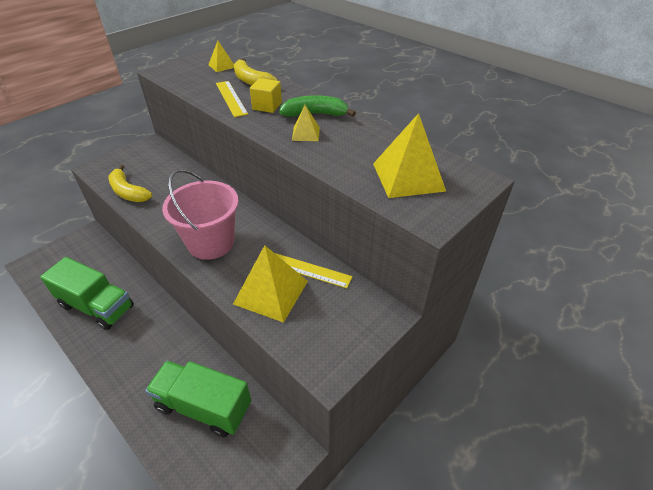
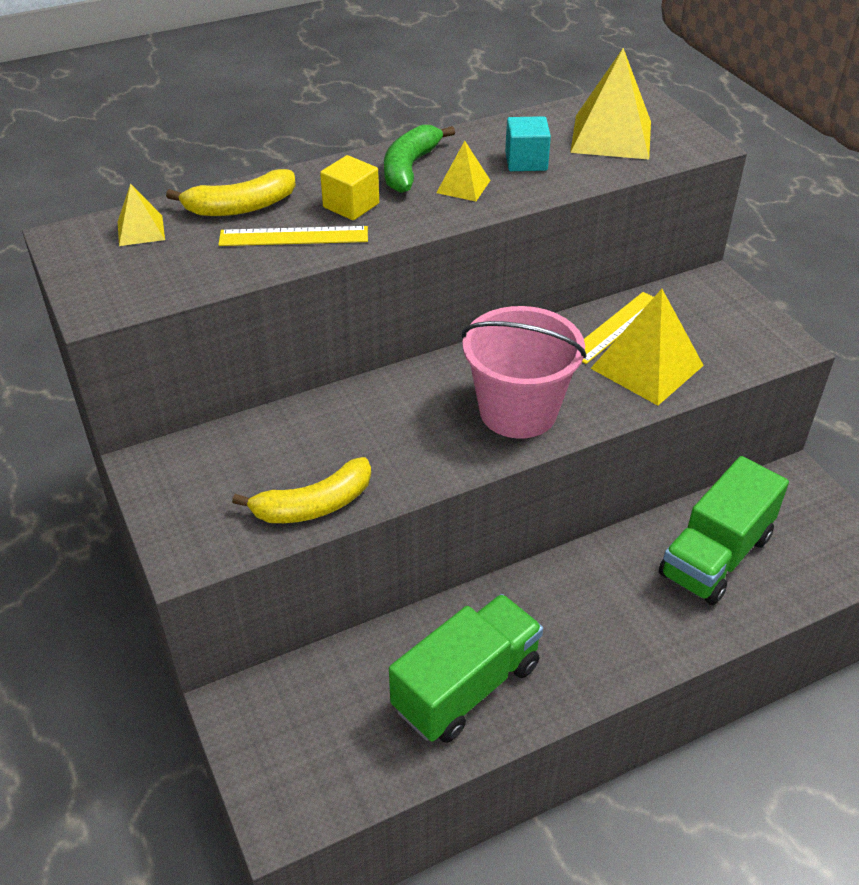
camera: 70 degrees left, 0 degrees up
(349, 149) = (526, 161): none -> turquoise cube

